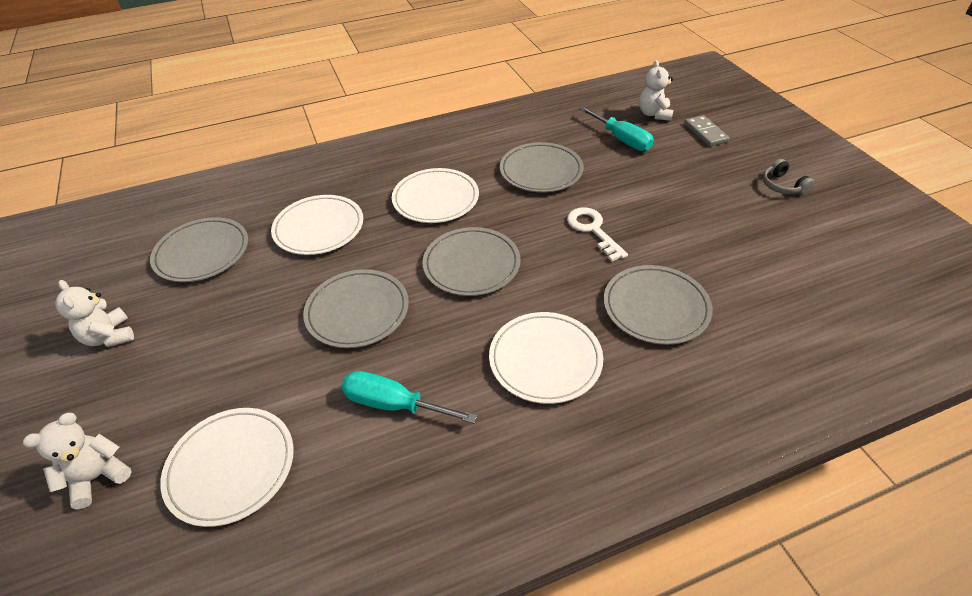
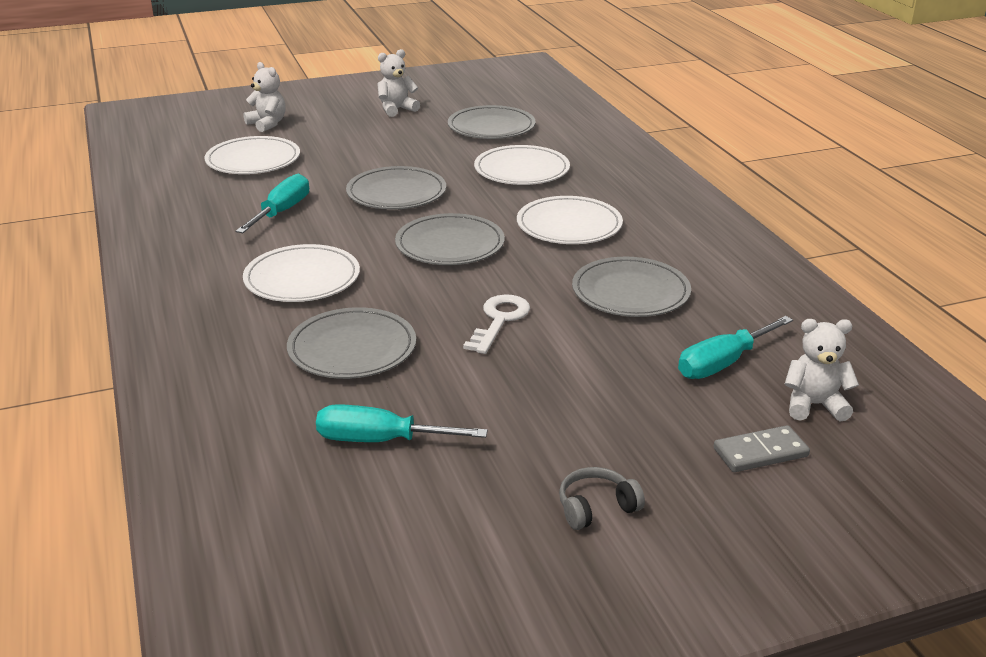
camera: 90 degrees right, 15 degrees down
(592, 230) = (499, 320): white key -> white key turned 45 degrees counterclockwise
(766, 277) = (380, 440): none -> turquoise screwdriver

